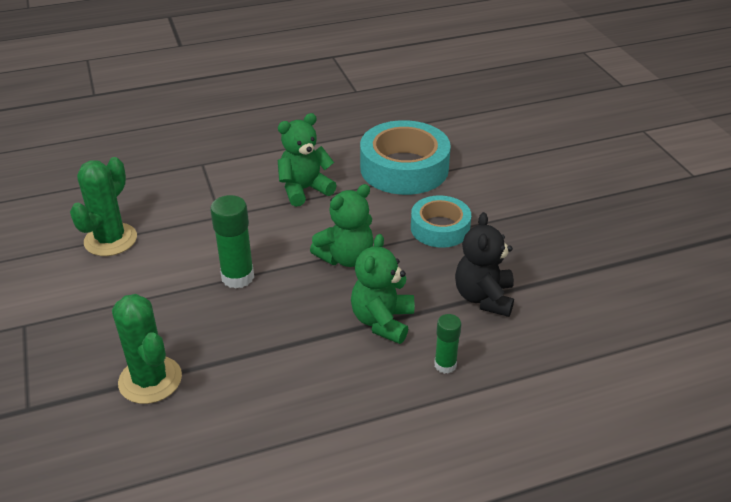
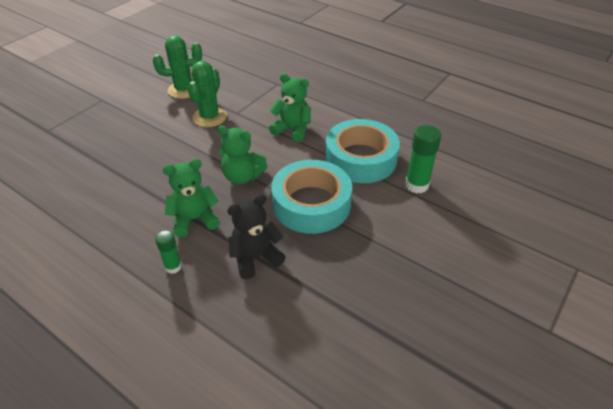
camera: 55 degrees right, 5 degrees up
(150, 380) = (87, 156): green cactus -> green cactus (209, 117)
(238, 277) = (189, 145): green glue stick -> green glue stick (416, 185)
(440, 228) = (311, 204): turquoise tape -> turquoise tape, size x1.64

